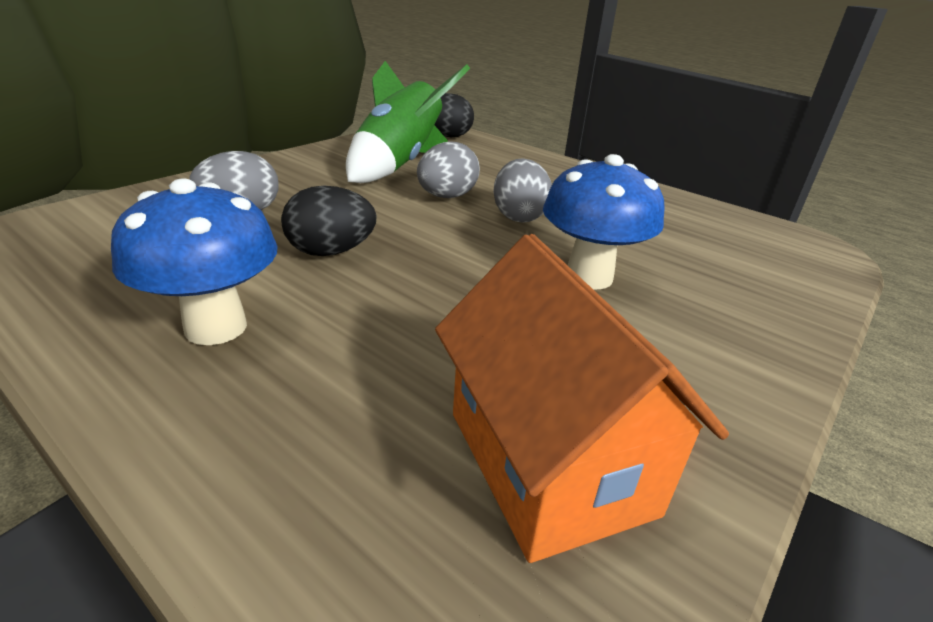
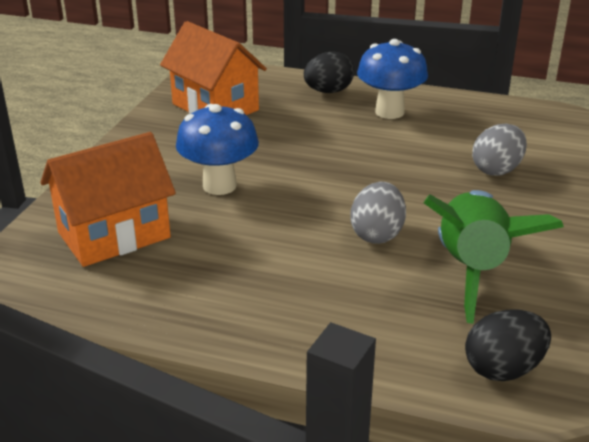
camera: 160 degrees right, 0 degrees up
(331, 252) = (395, 158): black egg -> black egg (328, 91)
(518, 216) = (297, 229): grey egg -> none
(722, 255) = (114, 235): none -> orange house

